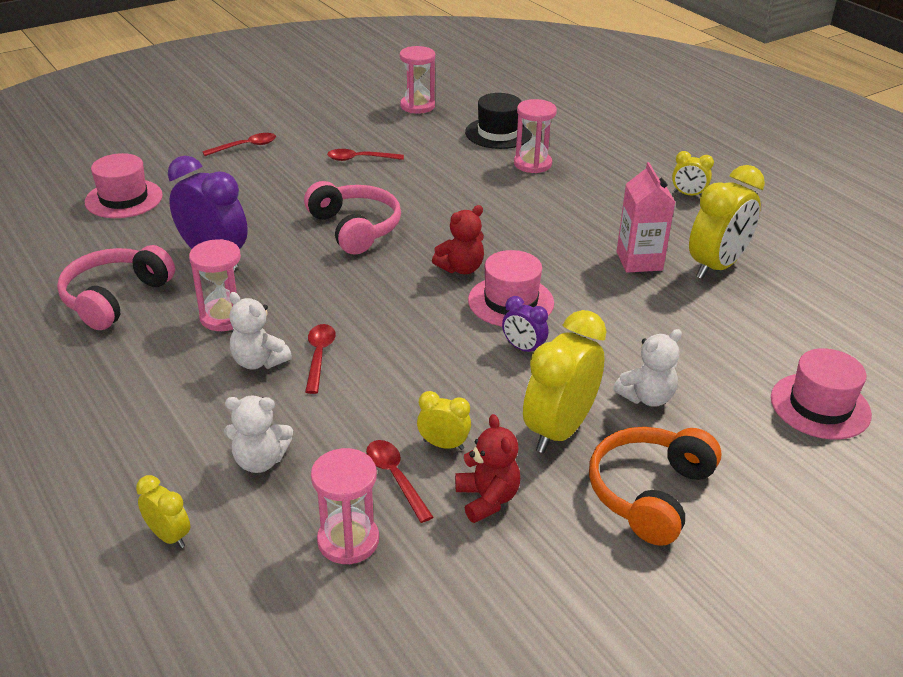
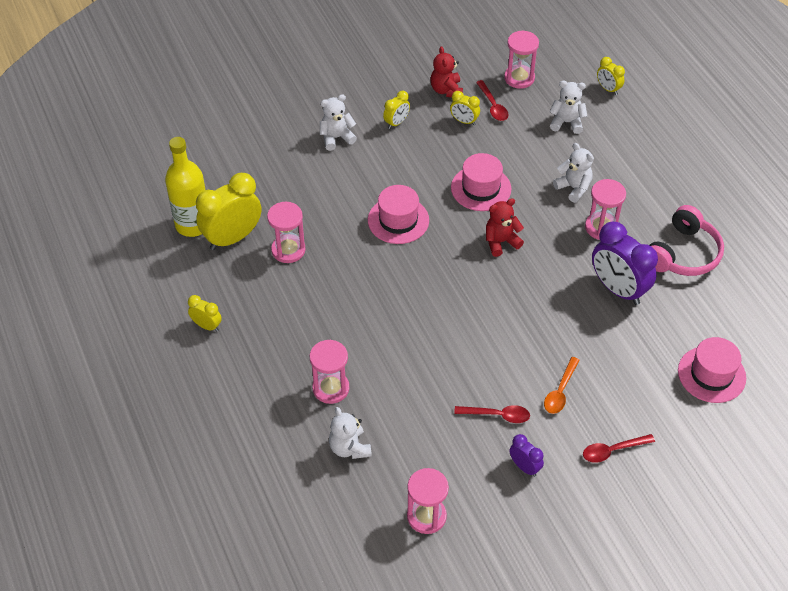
camera: 170 degrees left, 15 degrees up
(294, 177) = (560, 391): none -> orange spoon
(319, 356) = (535, 188): red spoon -> none
(354, 228) = (506, 312): pink headphones -> none
(461, 268) = (427, 257): red teddy bear -> red teddy bear (501, 242)
(498, 133) = (349, 448): black hat -> white teddy bear
(523, 349) = (401, 180): purple clock -> purple clock (524, 467)
(559, 430) = (396, 123): yellow clock -> yellow clock, size x0.50
(639, 261) = (288, 250): pink carton -> pink hourglass
(650, 493) = (360, 84): orange headphones -> none
(776, 275) = (193, 224): none -> yellow bottle
(820, 406) = (236, 121): pink hat -> pink hat (481, 188)

